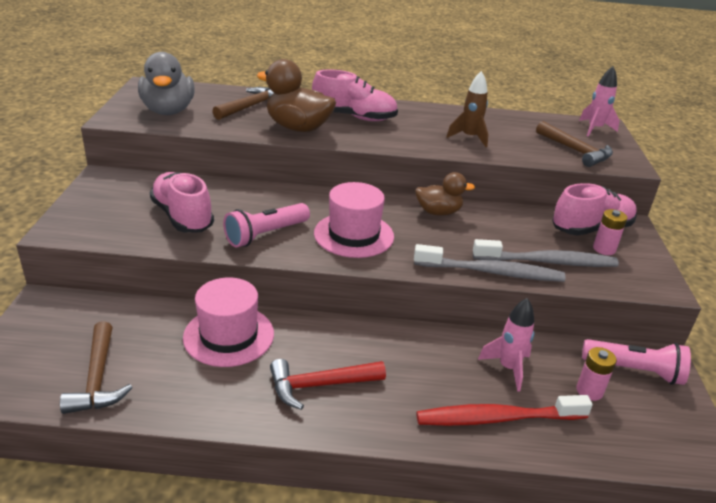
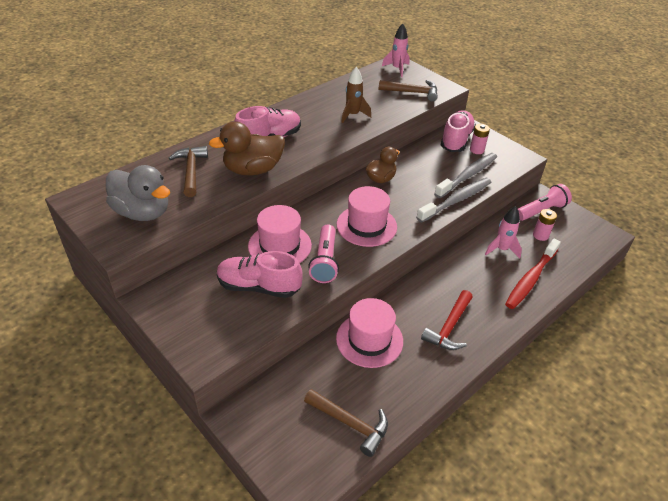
camera: 45 degrees left, 10 degrees up
(251, 203) = (279, 246): none -> pink hat

